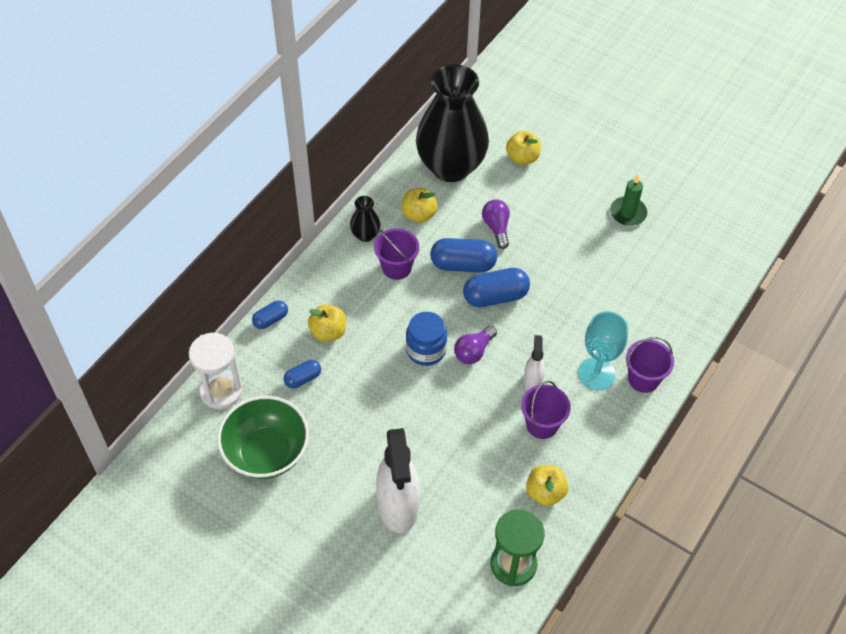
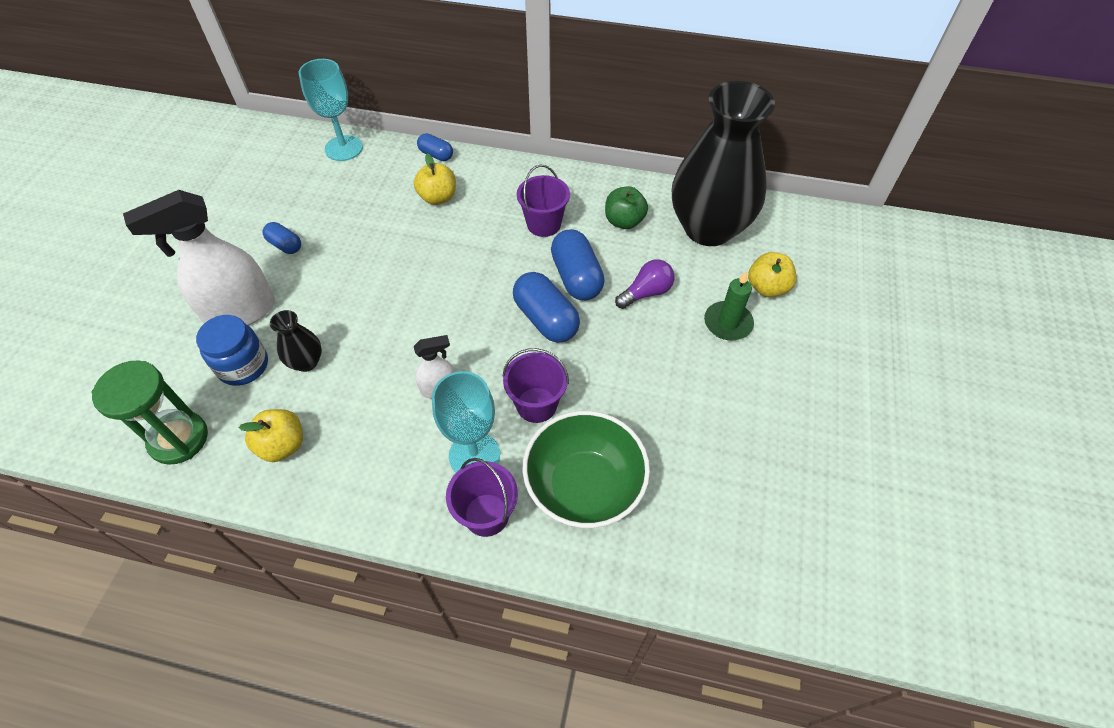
camera: 70 degrees right, 0 degrees up
(221, 391) = (343, 148): white hourglass -> turquoise goblet
(266, 452) = (283, 197): green bowl -> green bowl (584, 487)
(303, 379) = (375, 196): blue capsule -> blue capsule (285, 245)
(365, 235) = (573, 189): black vase -> black vase (306, 362)
(419, 215) = (624, 221): yellow apple -> green apple
(426, 350) = (446, 278): blue jar -> blue jar (243, 366)
(473, 351) = (460, 320): purple light bulb -> none
(542, 424) = (379, 415): purple bucket -> purple bucket (536, 405)
(628, 213) = (754, 424): green candle -> green candle (728, 323)

